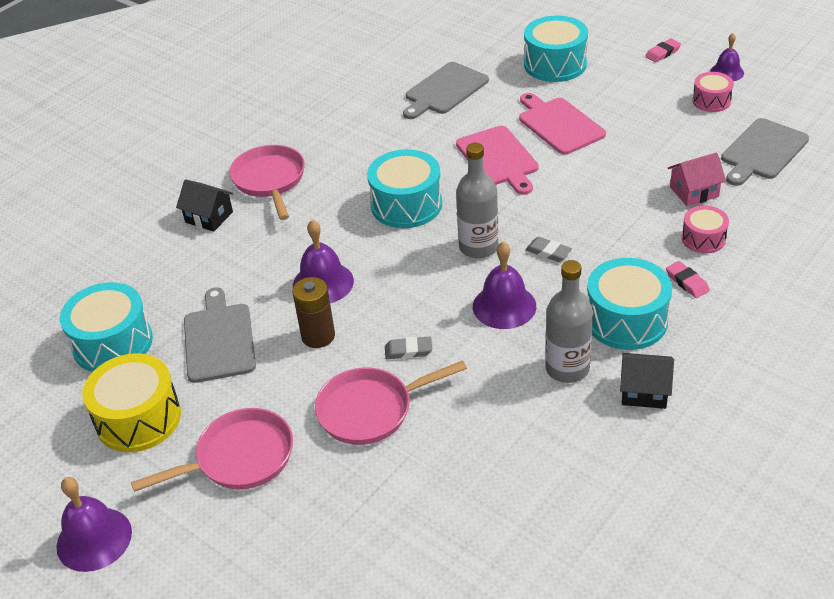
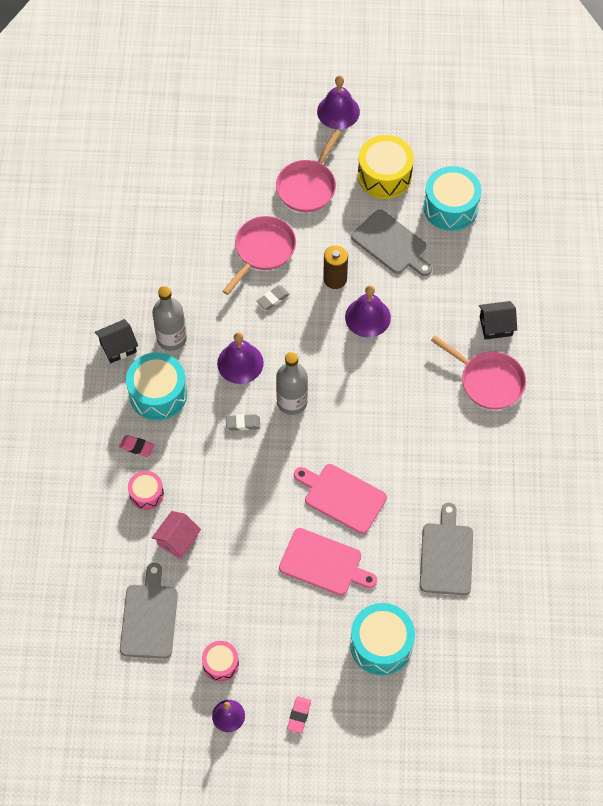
camera: 140 degrees right, 20 degrees up
(406, 205) = (371, 413): turquoise drum -> none

